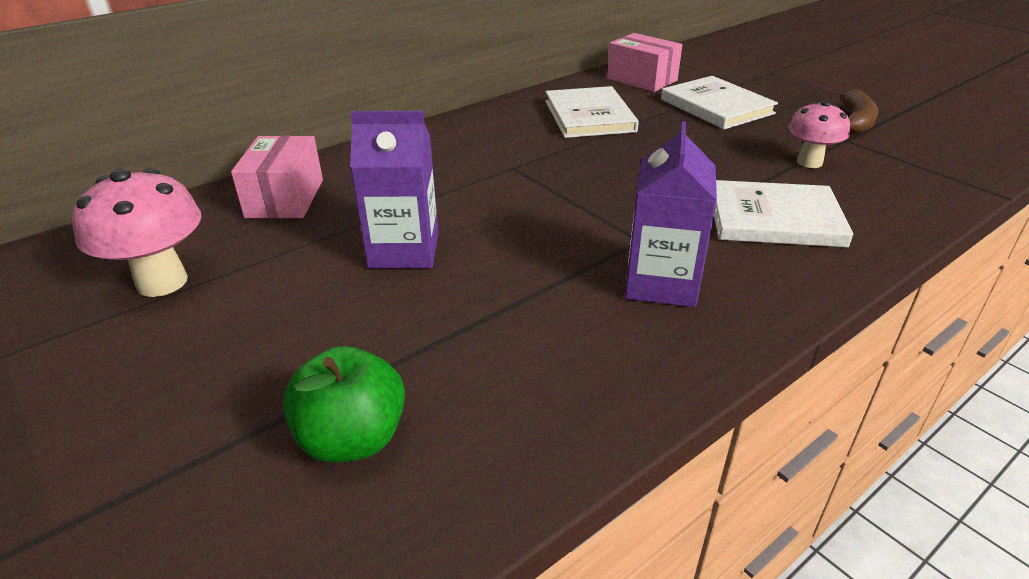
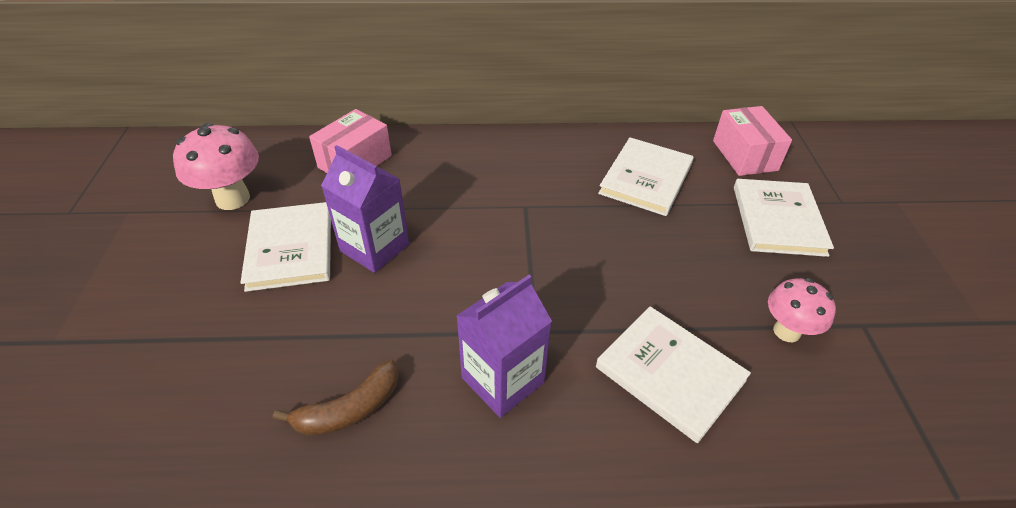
camera: 35 degrees right, 10 degrees up
(304, 290) = (290, 249): none -> white book
(353, 439) = (206, 378): green apple -> none
(855, 122) = (905, 308): brown banana -> brown banana (349, 409)

